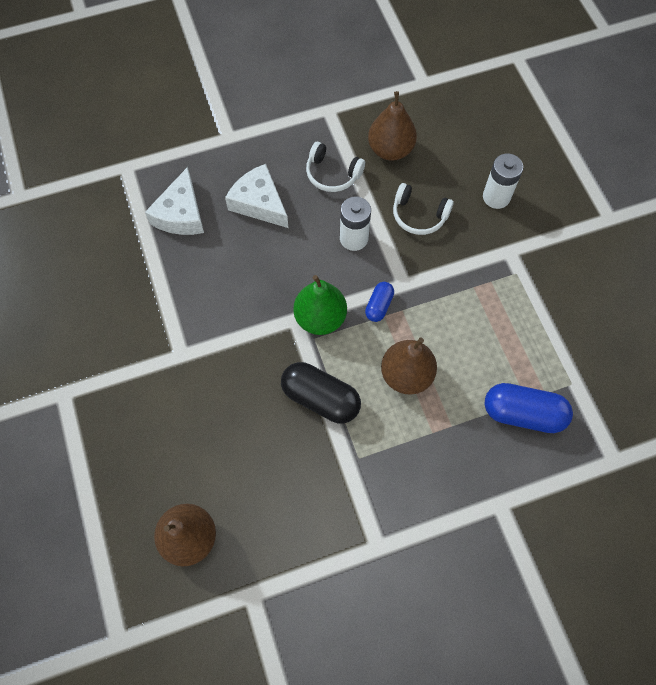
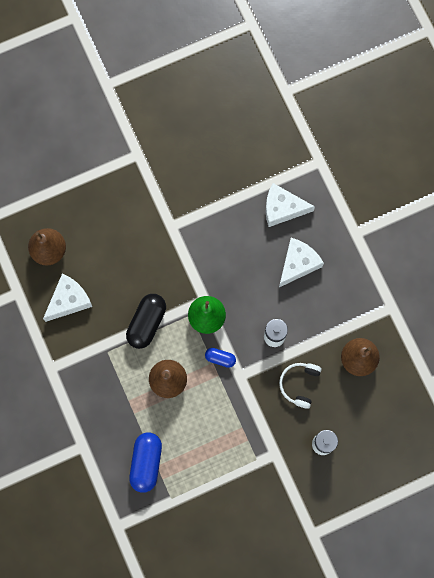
camera: 85 degrees right, 10 degrees up
(273, 511) = (68, 300): none -> white cheese
(332, 174) = (330, 316): white headphones -> none

